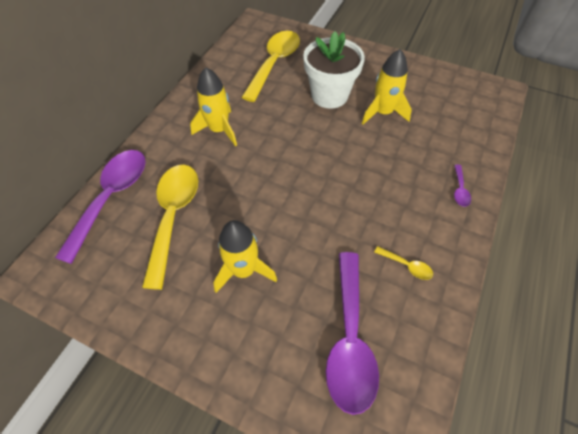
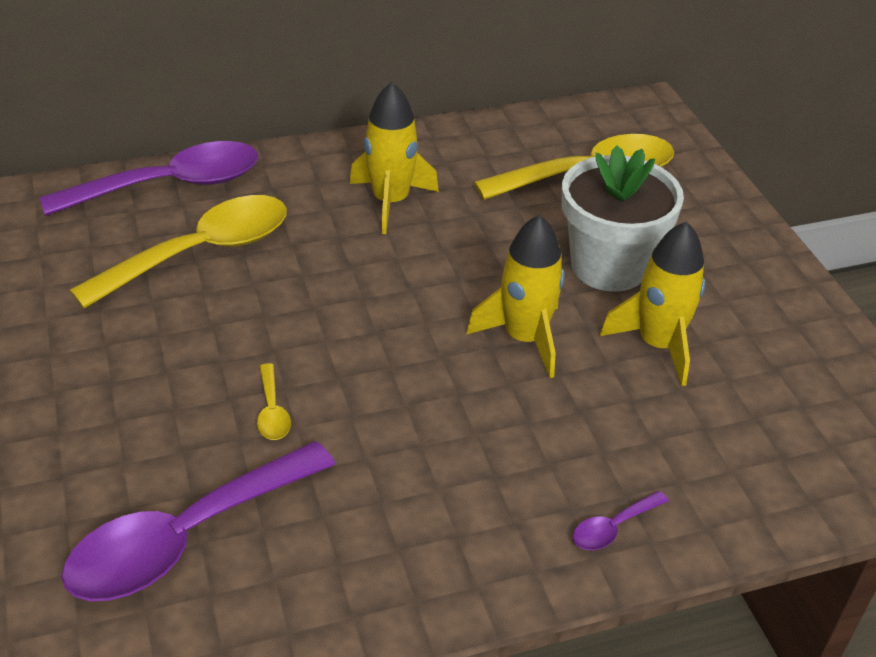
camera: 45 degrees right, 15 degrees down
(243, 270) = (188, 366): yellow rocket -> yellow rocket (524, 338)
(406, 265) = (380, 536): yellow spoon -> yellow spoon (272, 411)

